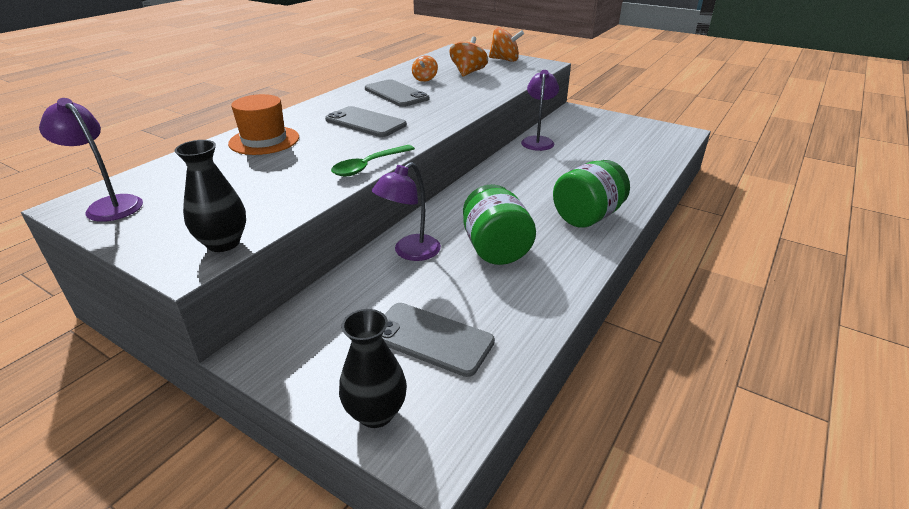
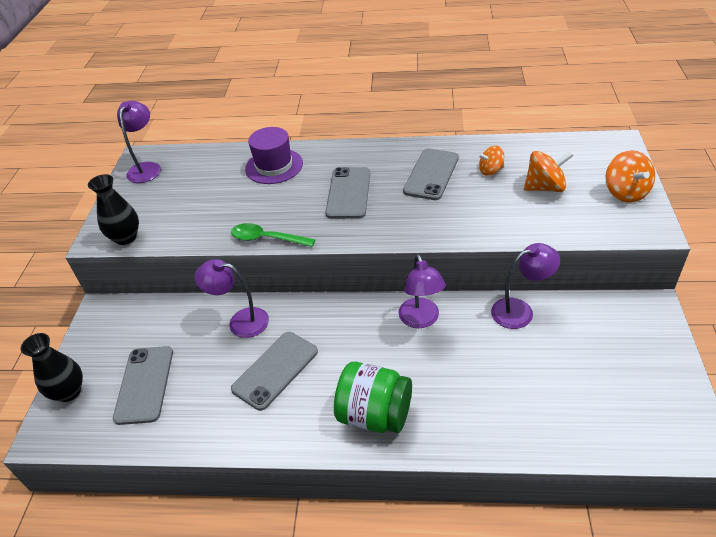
camera: 65 degrees right, 10 degrees up
(264, 140) = (274, 166): orange hat -> purple hat
(495, 249) = (275, 370): green jar -> grey phone
(508, 173) = (421, 320): none -> purple lamp

